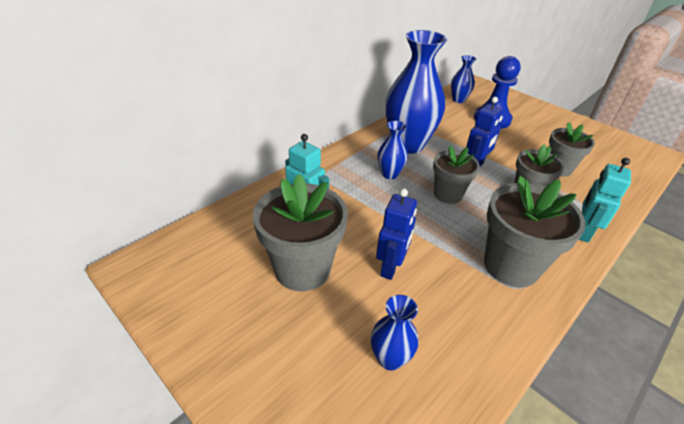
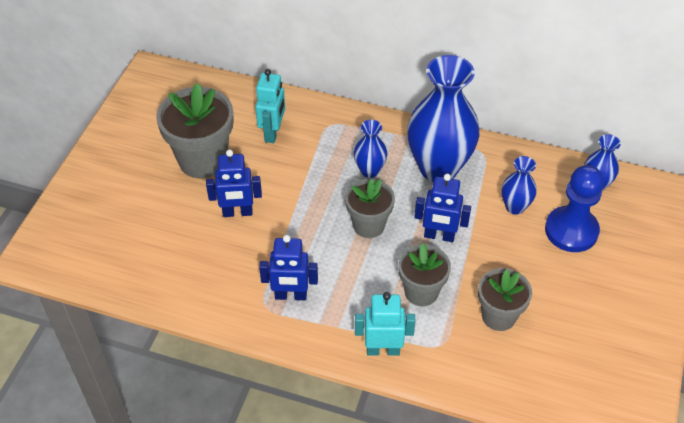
camera: 65 degrees right, 10 degrees up
(390, 358) = (148, 240): blue vase -> blue vase (515, 207)
(511, 266) = (291, 295): grey flower pot -> blue robot

